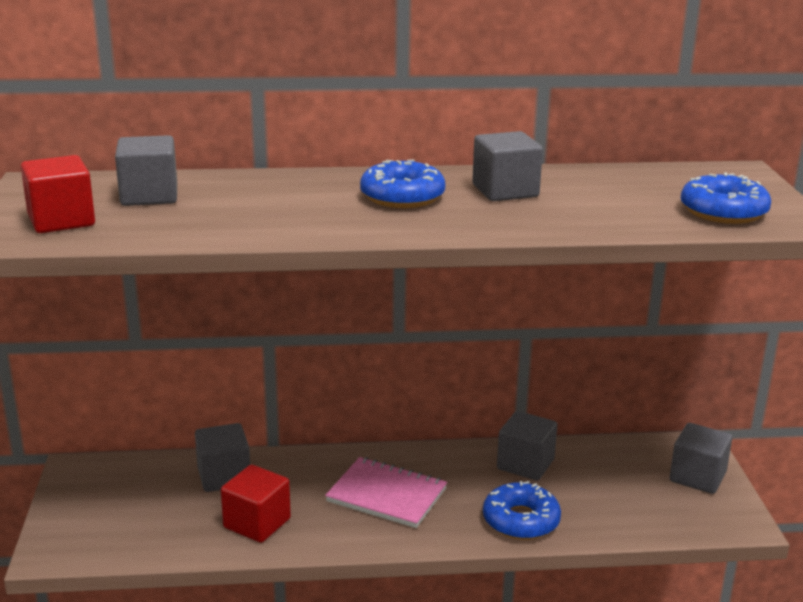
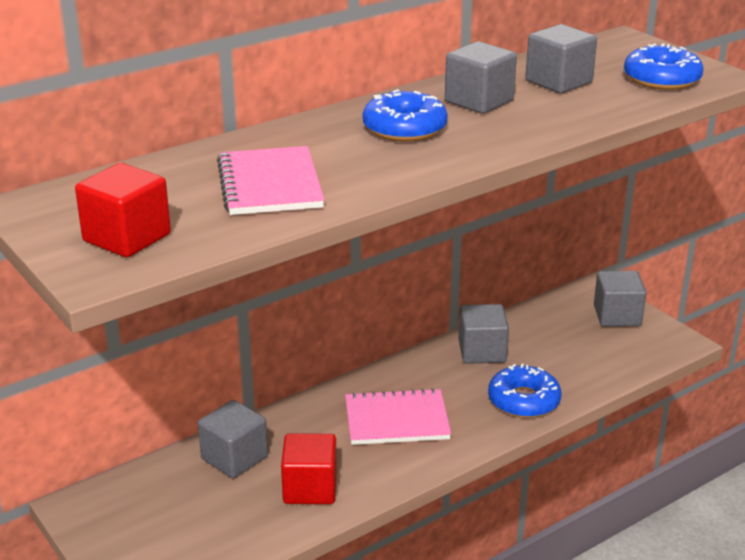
camera: 30 degrees left, 5 degrees up
(149, 196) = (173, 188): grey cube -> grey cube (558, 82)
(223, 211) = (270, 184): none -> pink notebook

